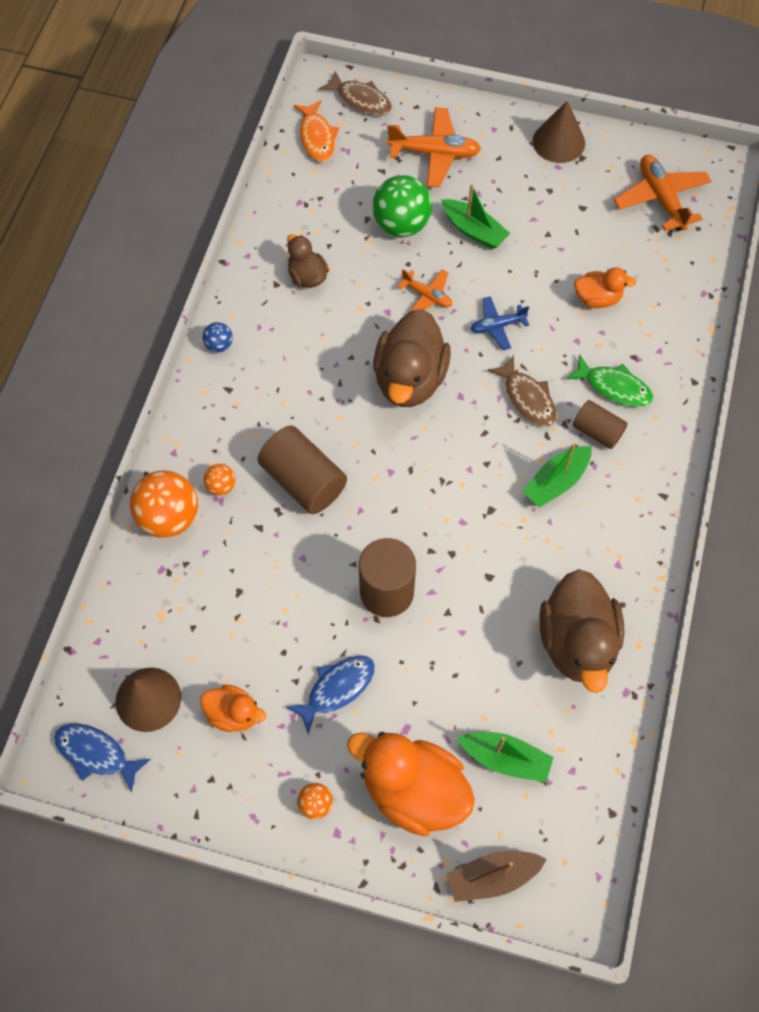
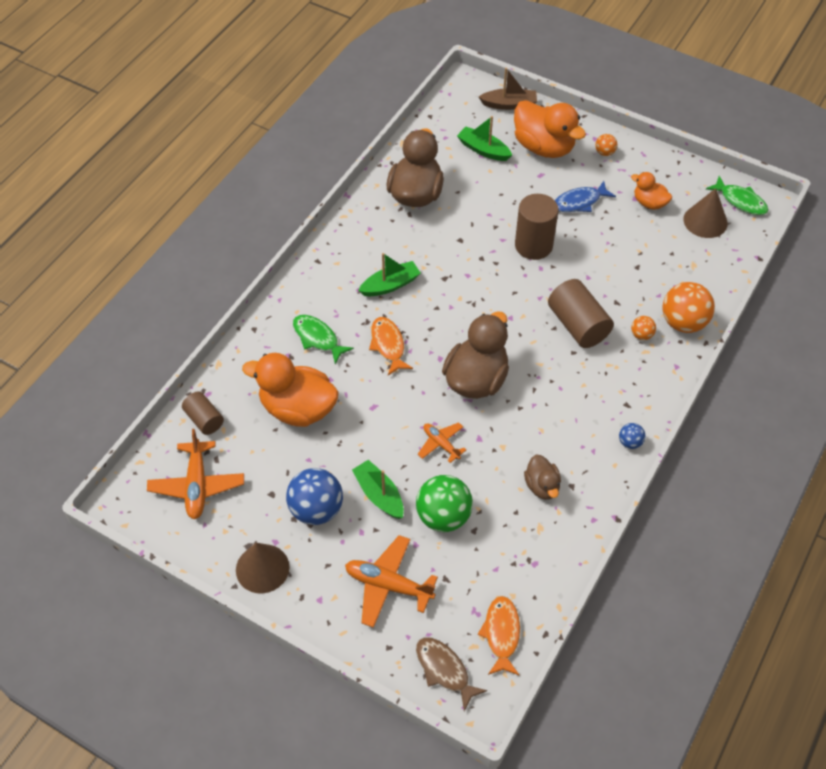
camera: 165 degrees left, 10 degrees down
(96, 754) = (740, 201): blue fish -> green fish
(497, 326) = (390, 405): blue plane -> none
(527, 398) = (388, 345): brown fish -> orange fish
(531, 203) = (316, 509): none -> blue ball
(597, 298) = (298, 409): orange duck -> orange duck, size x1.88
(597, 431) = (345, 311): brown cylinder -> brown cylinder (204, 419)

